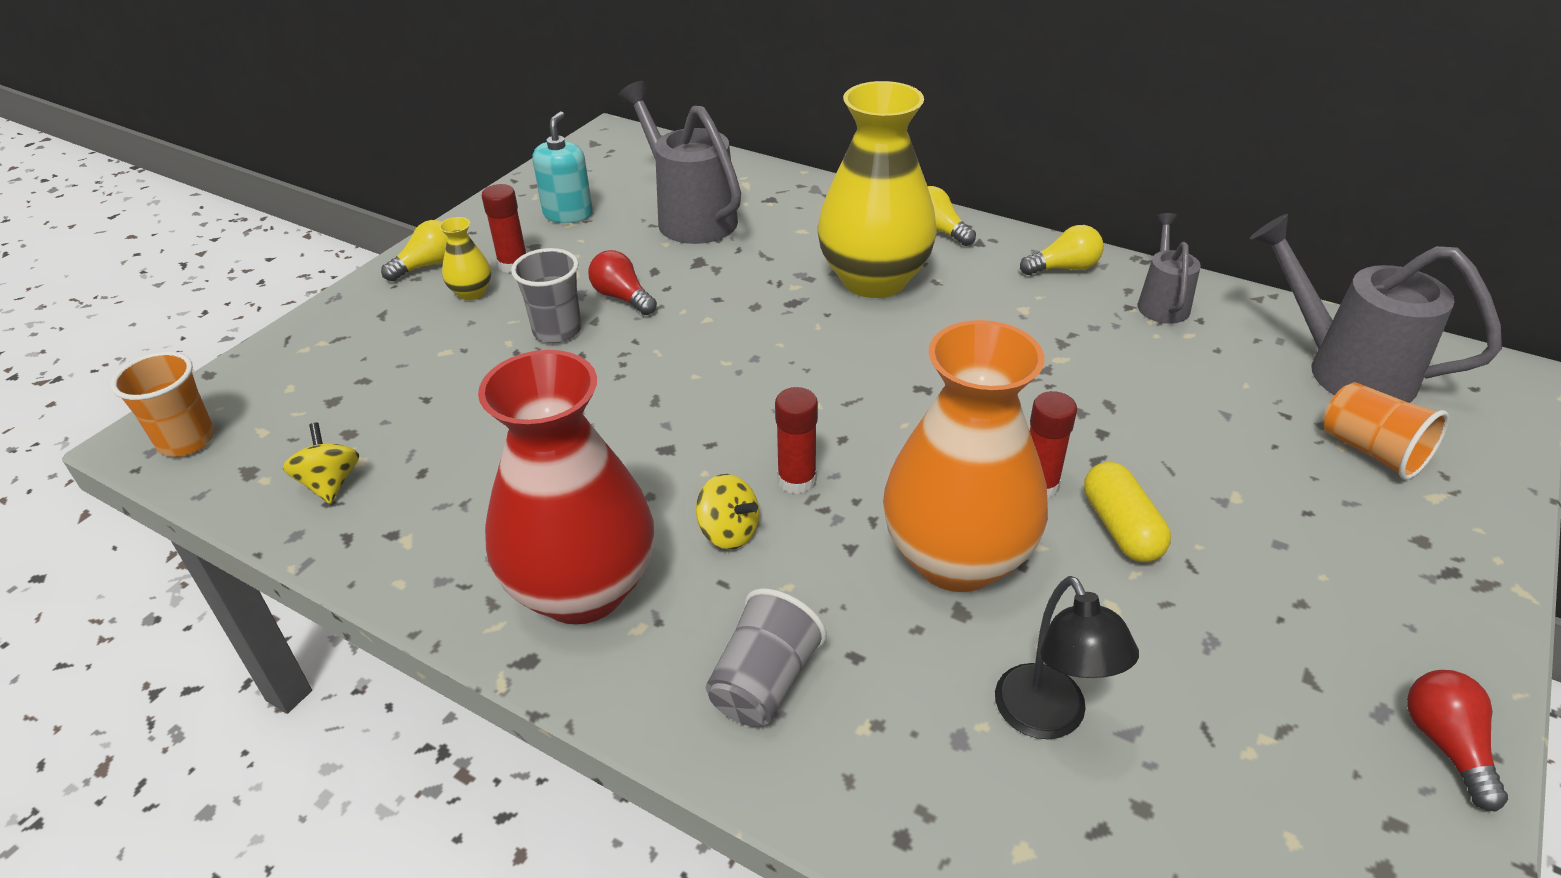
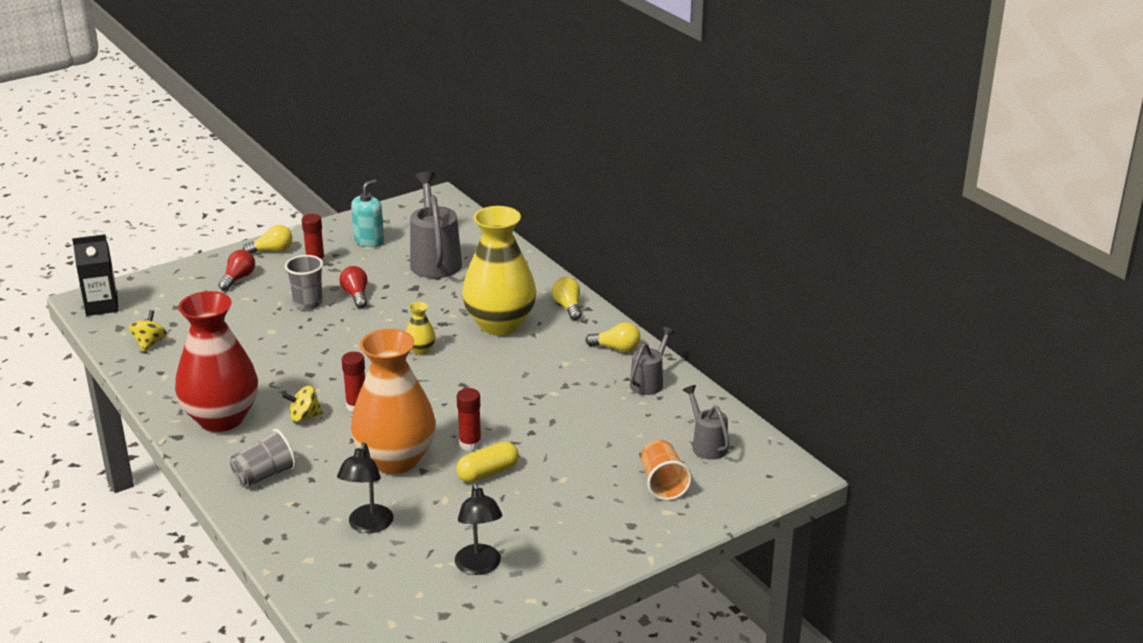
camera: 25 degrees right, 10 degrees down
(187, 441) = (102, 306): orange cup -> black carton
(471, 292) = (282, 271): yellow vase -> yellow vase (420, 350)
(729, 532) = (304, 417): yellow spinning top -> yellow spinning top turned 105 degrees clockwise
(1121, 528) = (488, 473): yellow capsule -> yellow capsule turned 45 degrees clockwise
(1316, 726) = (479, 567): none -> black lamp
(1345, 370) = (707, 445): grey watering can -> grey watering can, size x0.57
(1446, 745) = (527, 592): red light bulb -> red light bulb (238, 278)

